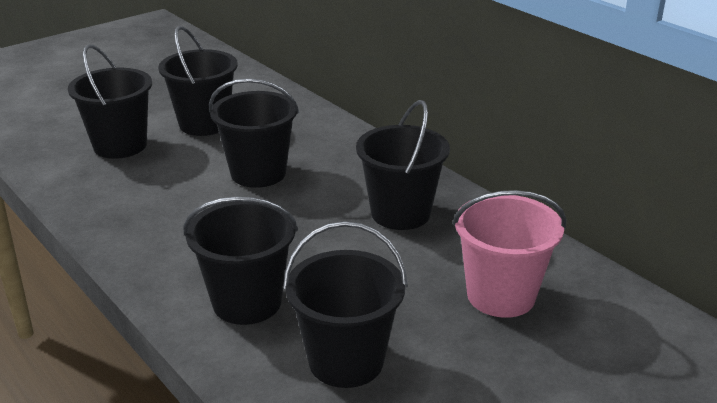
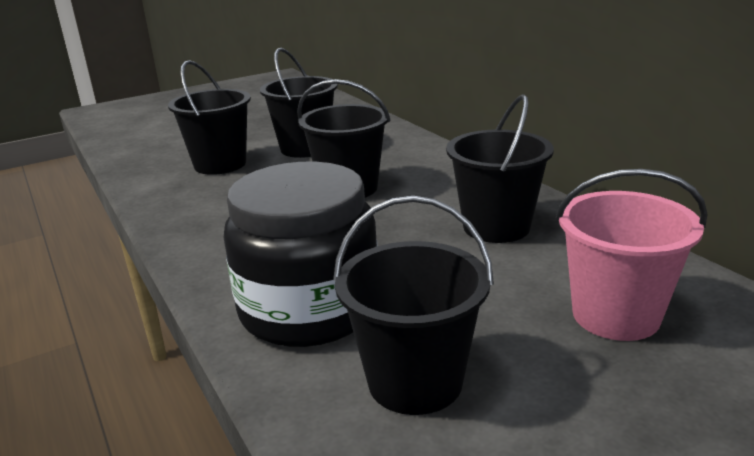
camera: 10 degrees right, 5 degrees down
(247, 302) = (309, 309): black bucket -> black jar

